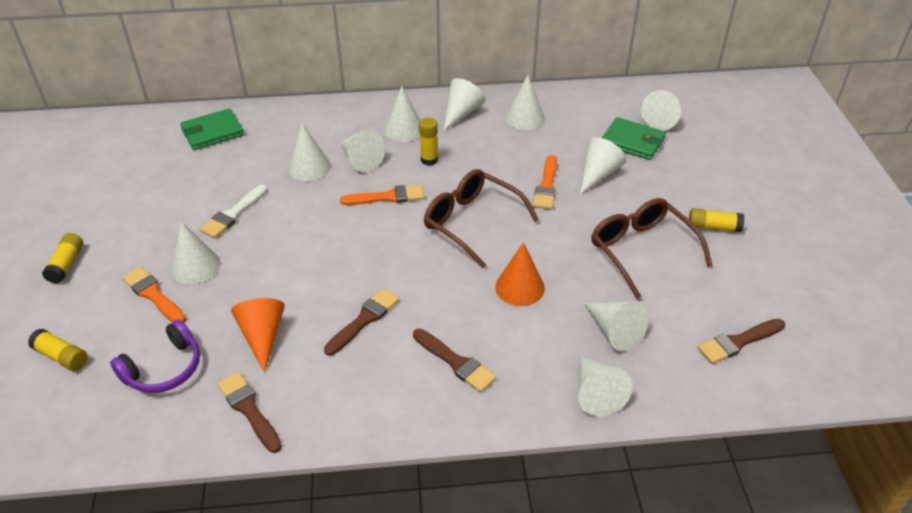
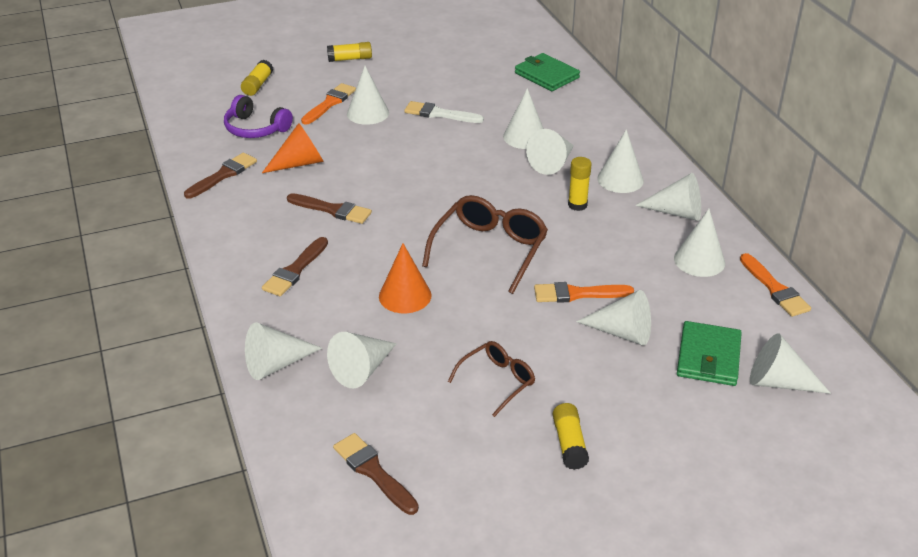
camera: 75 degrees right, 5 degrees down
(387, 197) = (503, 190): orange brush -> orange brush (775, 289)
(642, 251) = (497, 381): brown glasses -> brown glasses, size x0.59

